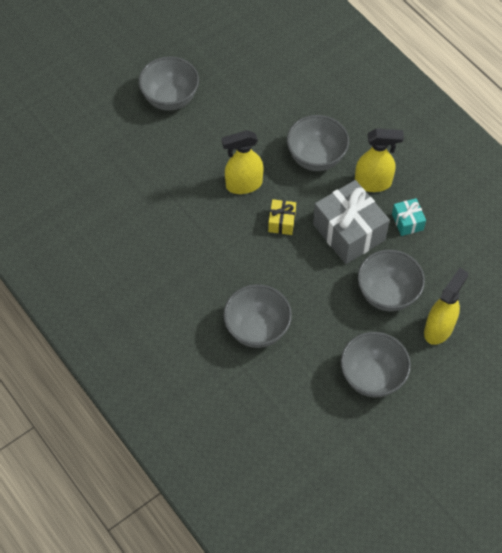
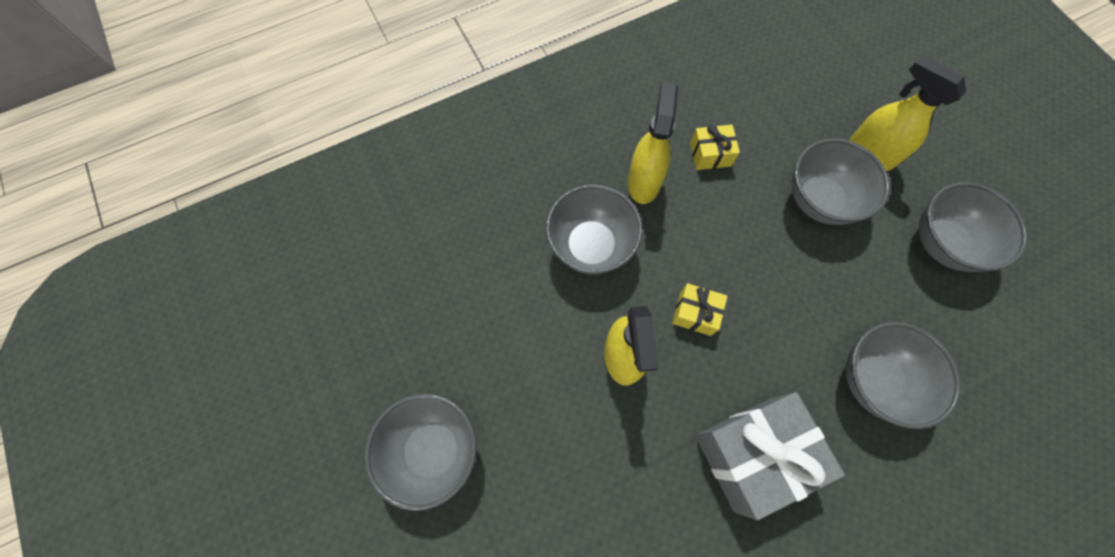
camera: 80 degrees left, 10 degrees up
(349, 232) = (720, 227): grey gift -> grey gift (752, 453)
(407, 222) = (710, 154): turquoise gift -> yellow gift

